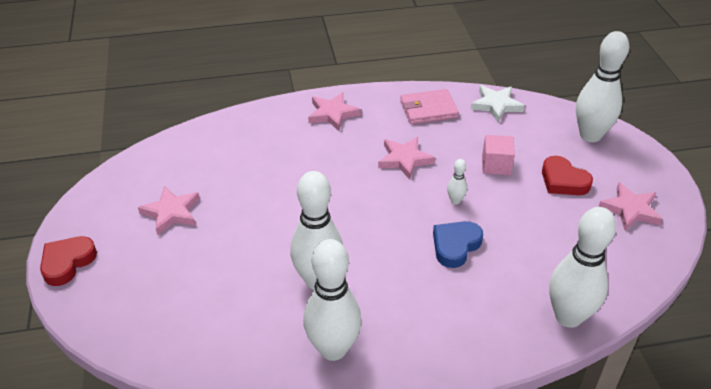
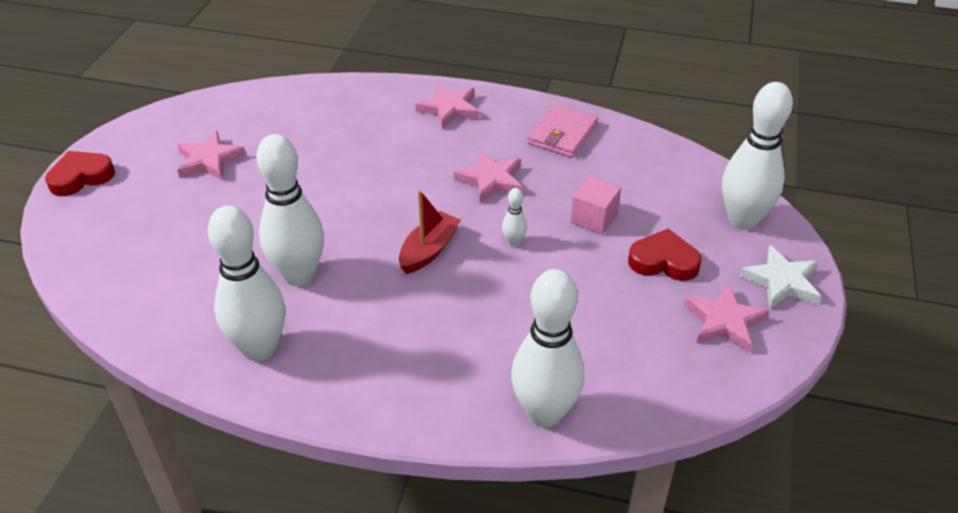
camera: 25 degrees right, 0 degrees up
(400, 227) = (429, 250): none -> red boat
(428, 109) = (562, 134): pink wallet -> pink wallet turned 75 degrees counterclockwise
(455, 246) = (474, 290): blue heart -> none
(496, 105) = (648, 152): white star -> white star (781, 282)
(563, 181) = (663, 261): red heart -> red heart turned 120 degrees clockwise

